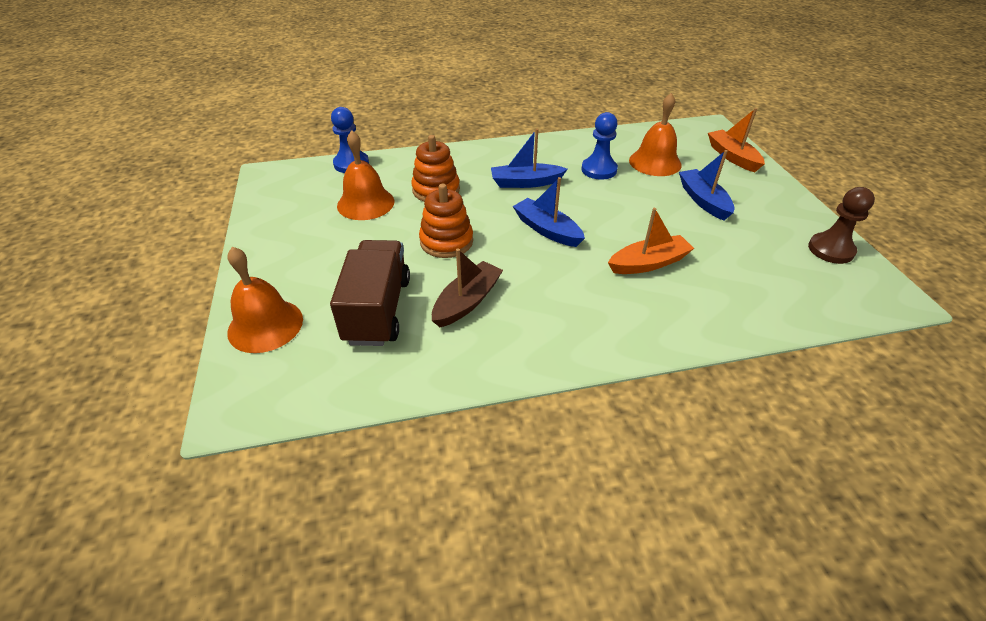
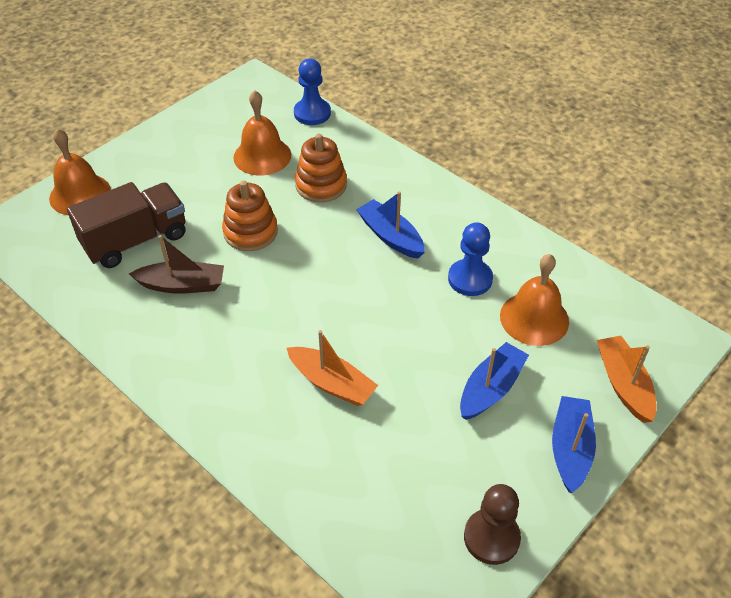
camera: 55 degrees right, 5 degrees up
(547, 230) = (324, 287): blue boat -> blue boat (570, 449)
(732, 157) = (623, 384): orange boat -> orange boat turned 45 degrees counterclockwise

